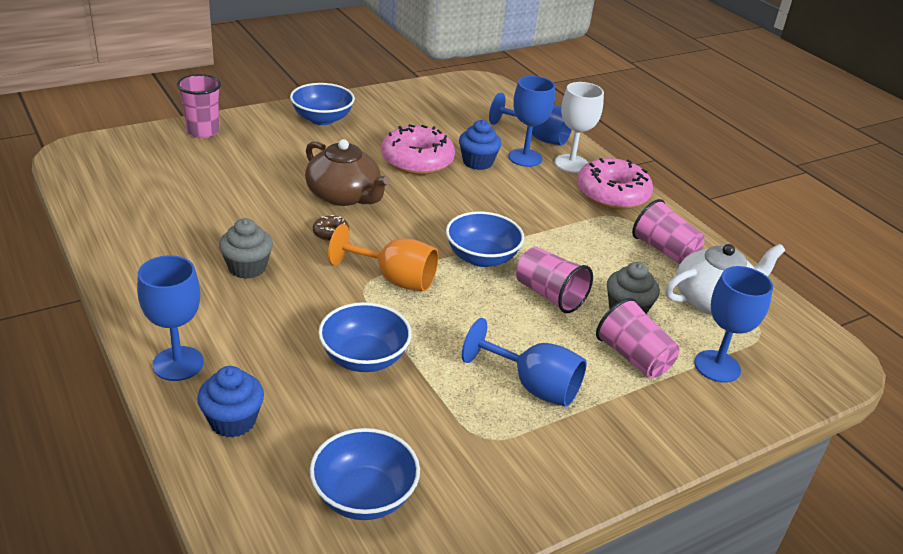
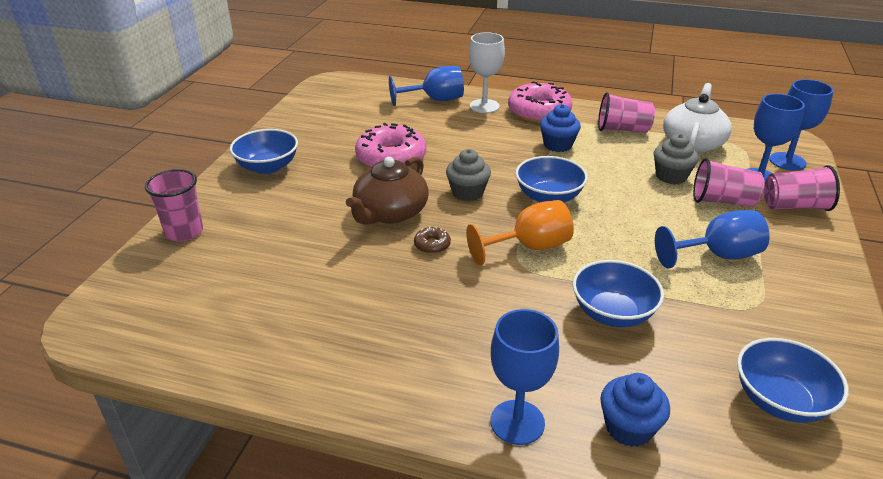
camera: 40 degrees left, 0 degrees up
(247, 268) = (424, 312): grey cupcake -> grey cupcake (467, 192)
(344, 196) = (390, 213): brown teapot -> brown teapot turned 120 degrees clockwise
(477, 162) = (431, 137): blue cupcake -> blue cupcake (558, 145)
(525, 158) = (452, 117): blue goblet -> blue goblet (787, 161)
(549, 295) = (623, 195): pink cup -> pink cup (794, 206)

